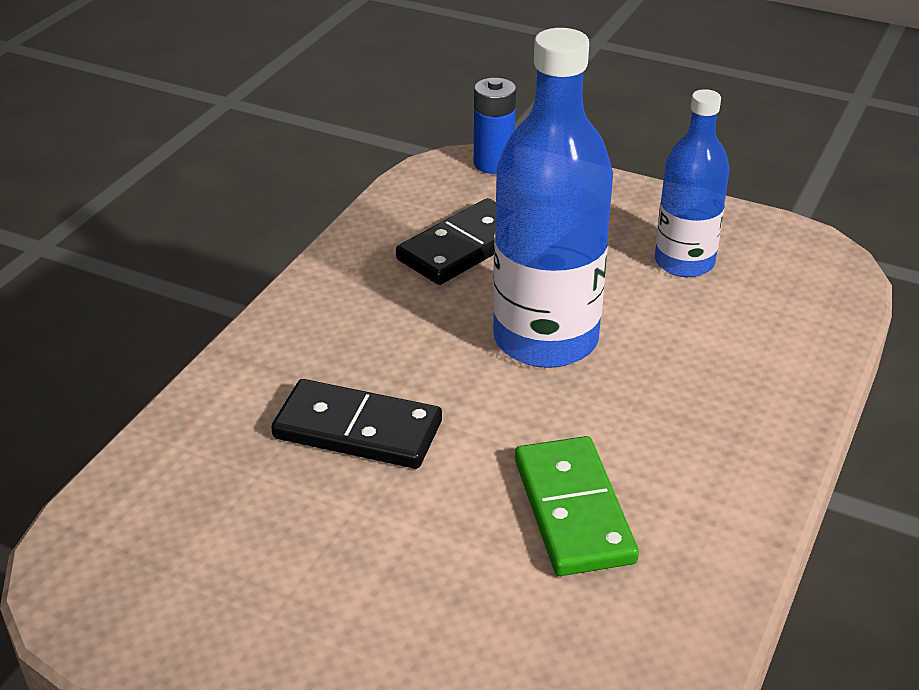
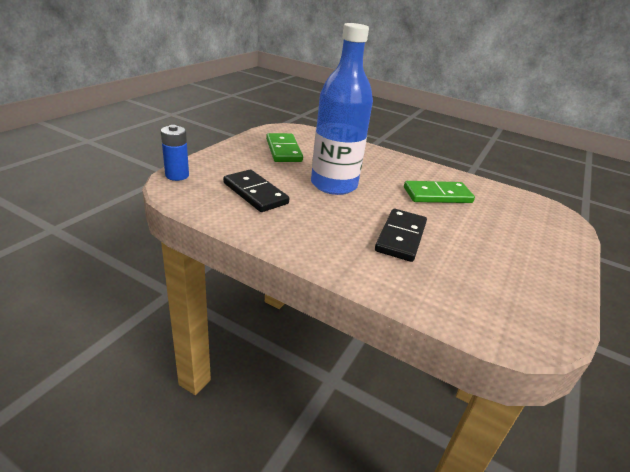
camera: 90 degrees left, 5 degrees down
(684, 262) = (283, 150): blue bottle -> green domino

